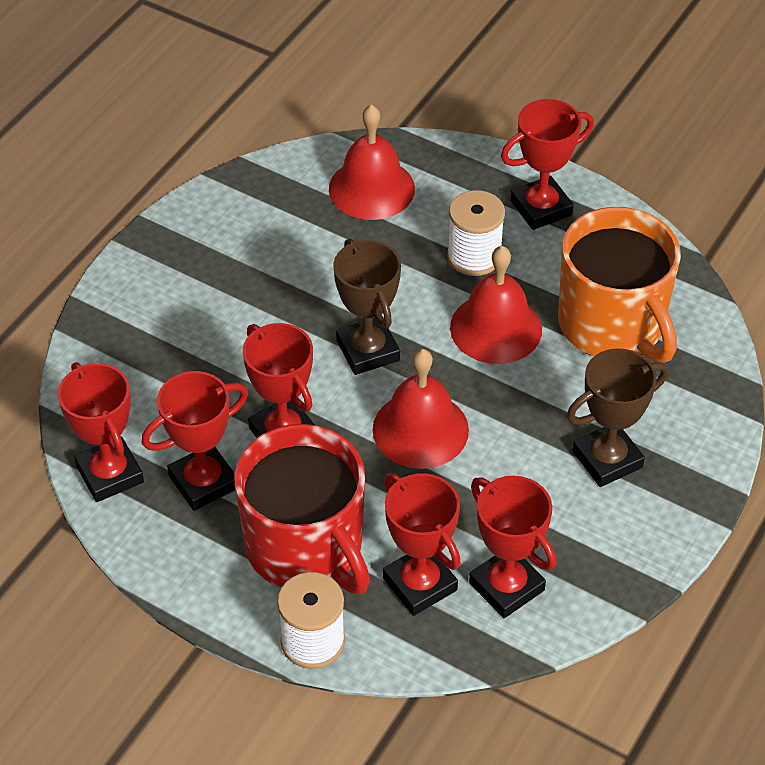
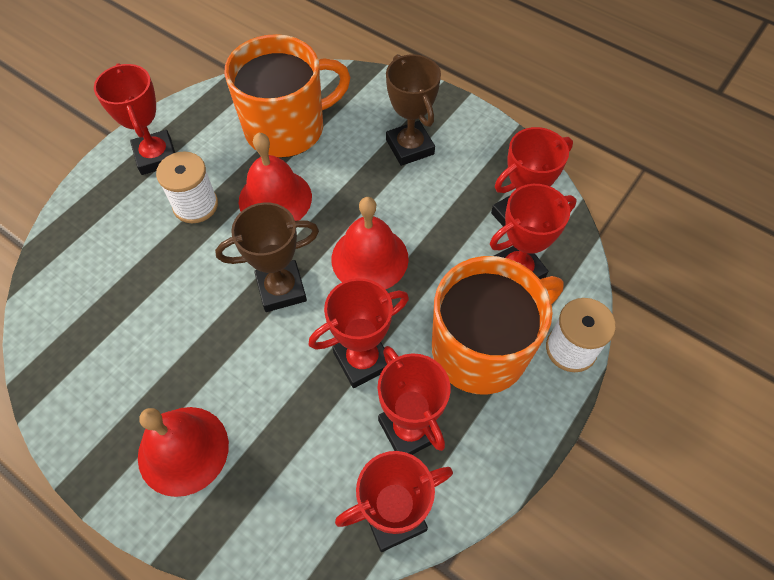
camera: 85 degrees left, 10 degrees up
(306, 548) = (482, 348): red mug -> orange mug
(371, 188) = (93, 272): red bell -> red bell (183, 450)

